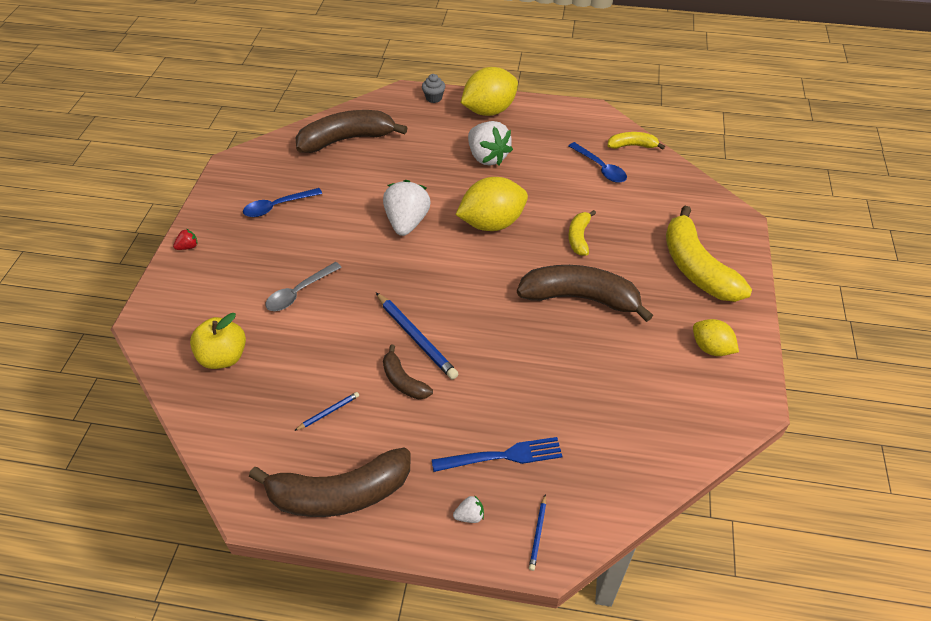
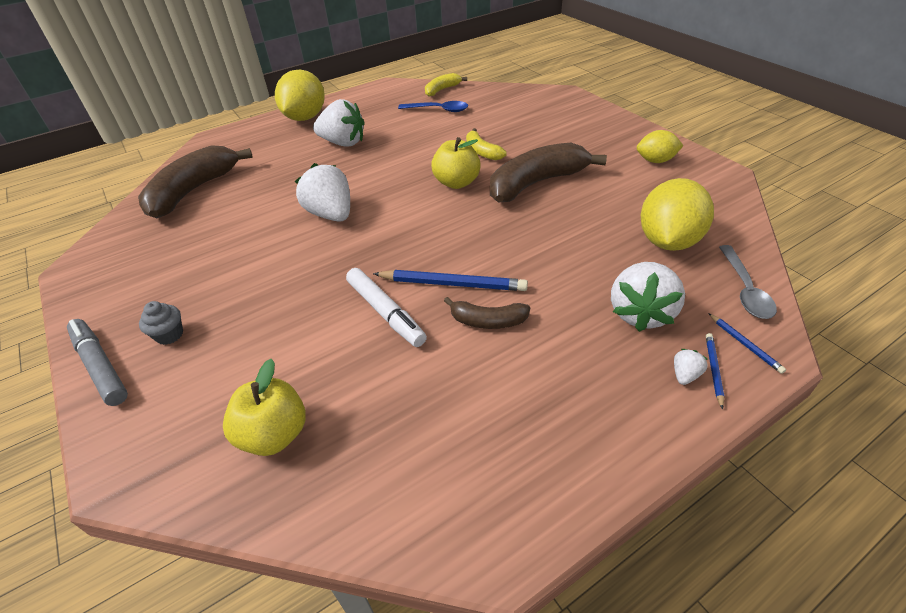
camera: 40 degrees left, 5 degrees down
(188, 247) = (100, 366): red strawberry -> grey marker
(277, 206) = (177, 273): blue spoon -> none
(299, 292) = (291, 323): grey spoon -> grey spoon (745, 290)
(328, 412) = (455, 395): blue pencil -> blue pencil (713, 370)
(339, 494) = (563, 454): brown banana -> none
(355, 326) = (386, 312): none -> white marker
(434, 98) = (245, 130): grey cupcake -> grey cupcake (169, 335)
(492, 223) = (405, 177): yellow lemon -> yellow lemon (668, 241)
(503, 456) = (640, 313): blue fork -> white strawberry
(522, 254) = (456, 182): none -> yellow apple
(696, 268) = (580, 127): yellow banana -> none

